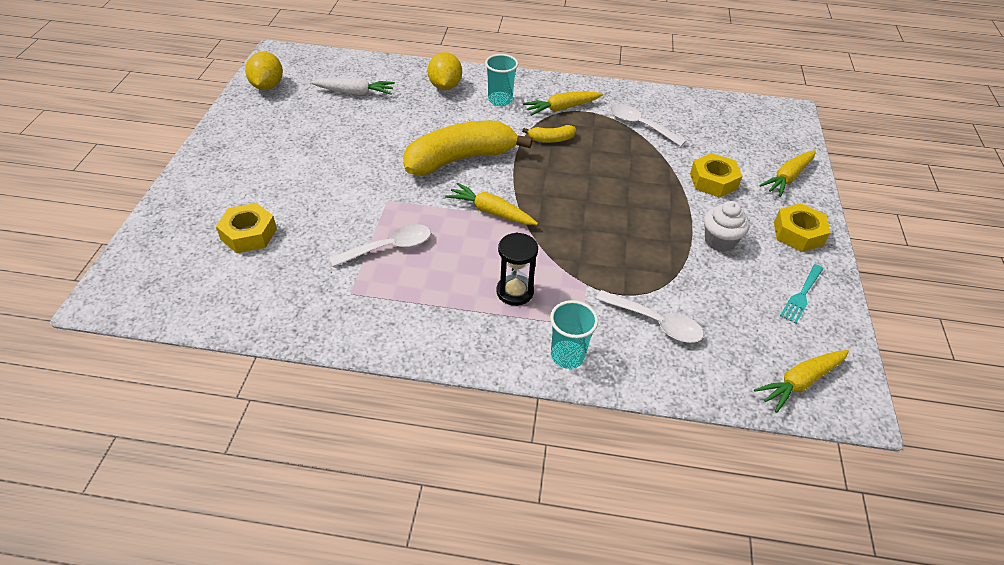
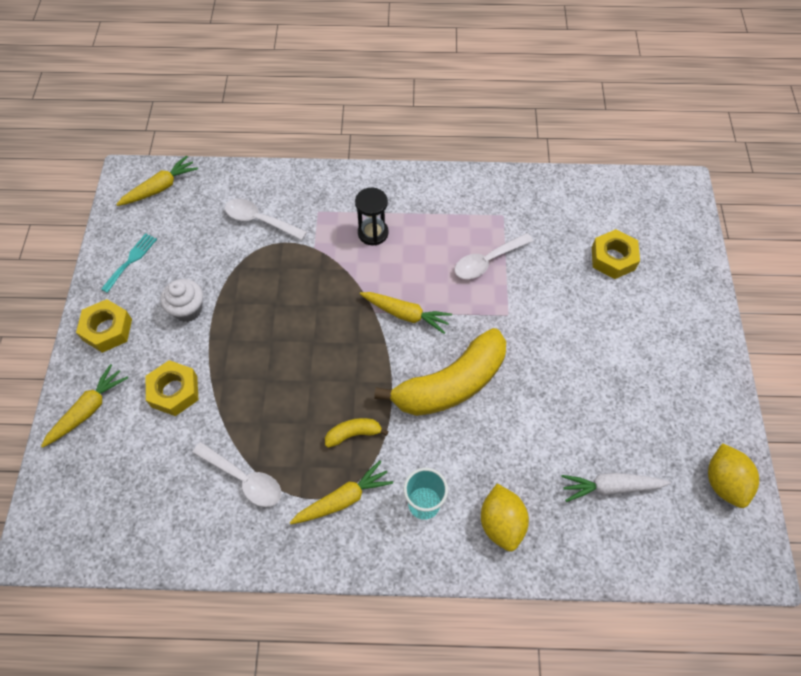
camera: 175 degrees right, 15 degrees up
(567, 356) = (328, 186): turquoise cup -> none

